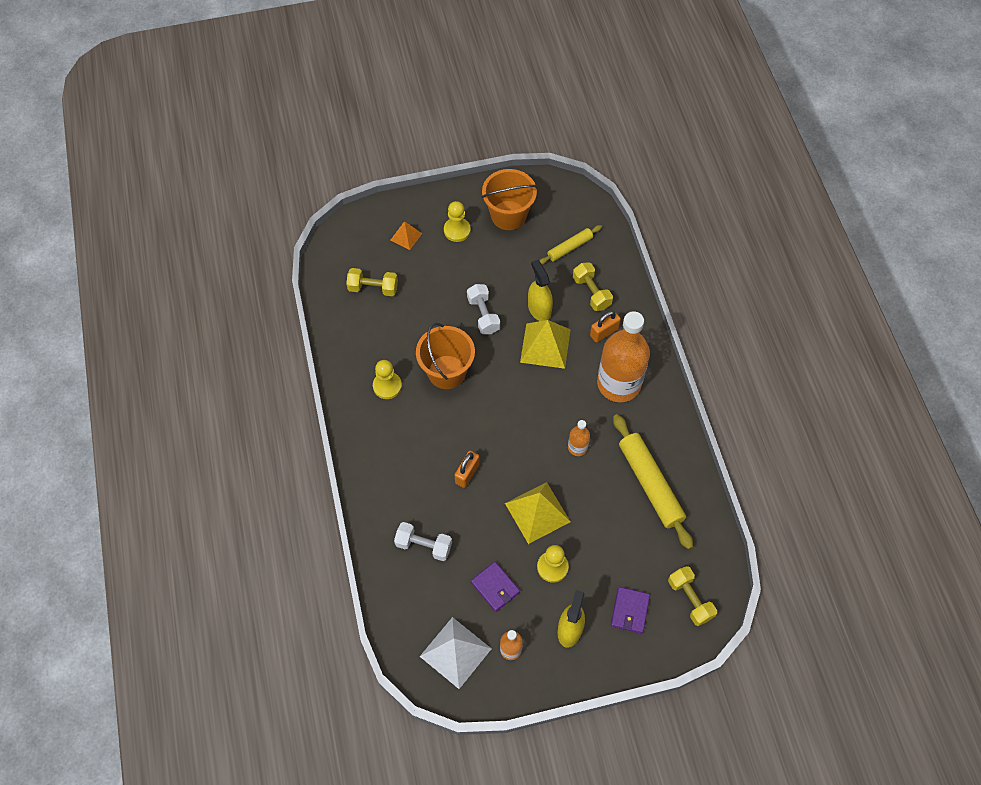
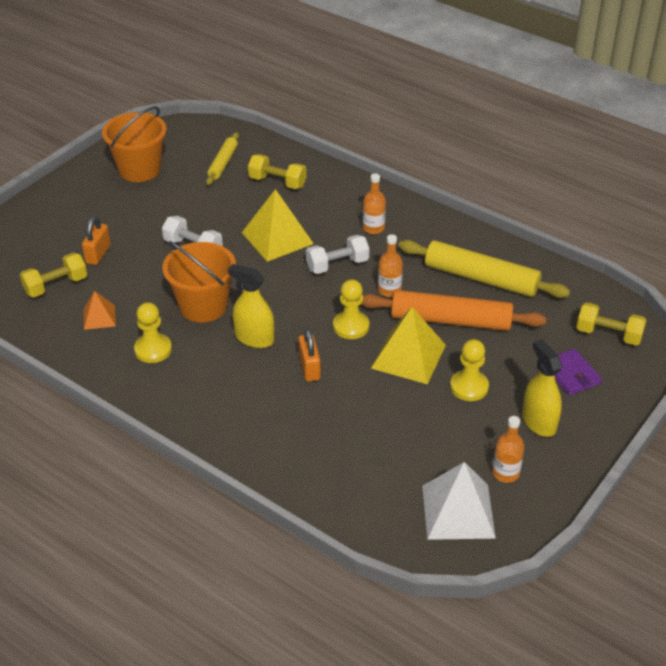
camera: 40 degrees left, 20 degrees down
(406, 236) = (50, 232): orange pyramid -> orange pyramid (99, 317)
(424, 545) = (330, 448): white dumbbell -> white dumbbell (337, 265)
(457, 230) = (99, 203): yellow pawn -> yellow pawn (351, 326)
(495, 587) = (436, 435): purple wallet -> none
(539, 309) = (242, 216): yellow spray bottle -> yellow spray bottle (254, 338)
(593, 504) = (451, 320): none -> orange rolling pin
(604, 332) = (320, 202): orange padlock -> orange padlock (98, 254)
(619, 383) = (373, 228): orange bottle -> orange bottle, size x0.44

